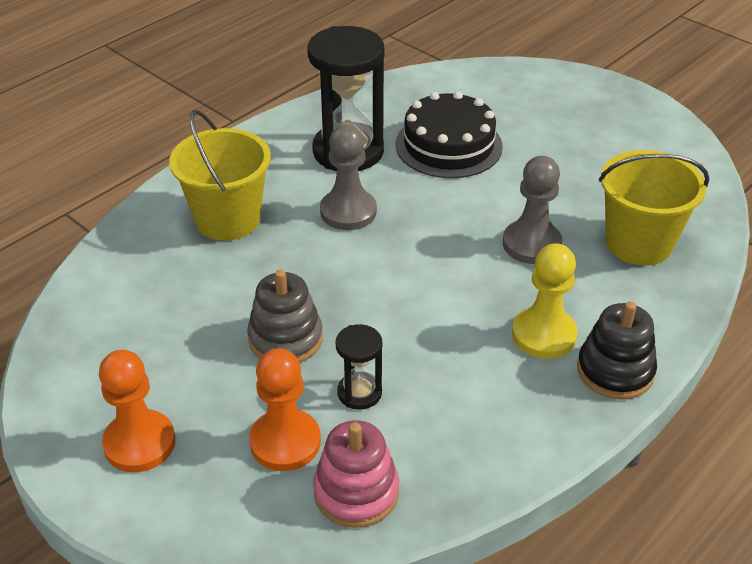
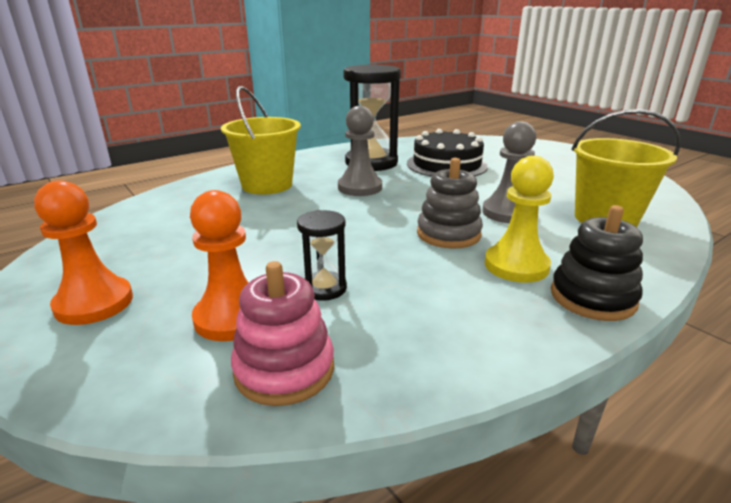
camera: 10 degrees right, 15 degrees down
(285, 339) = (274, 248): grey stacking toy -> grey stacking toy (448, 234)

